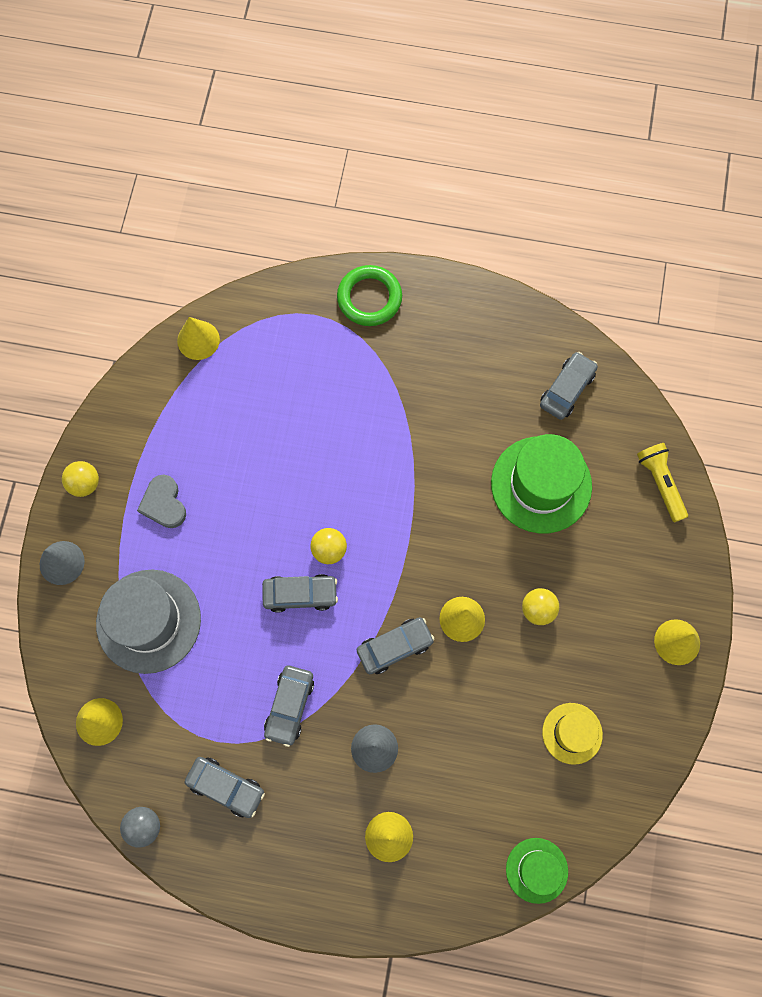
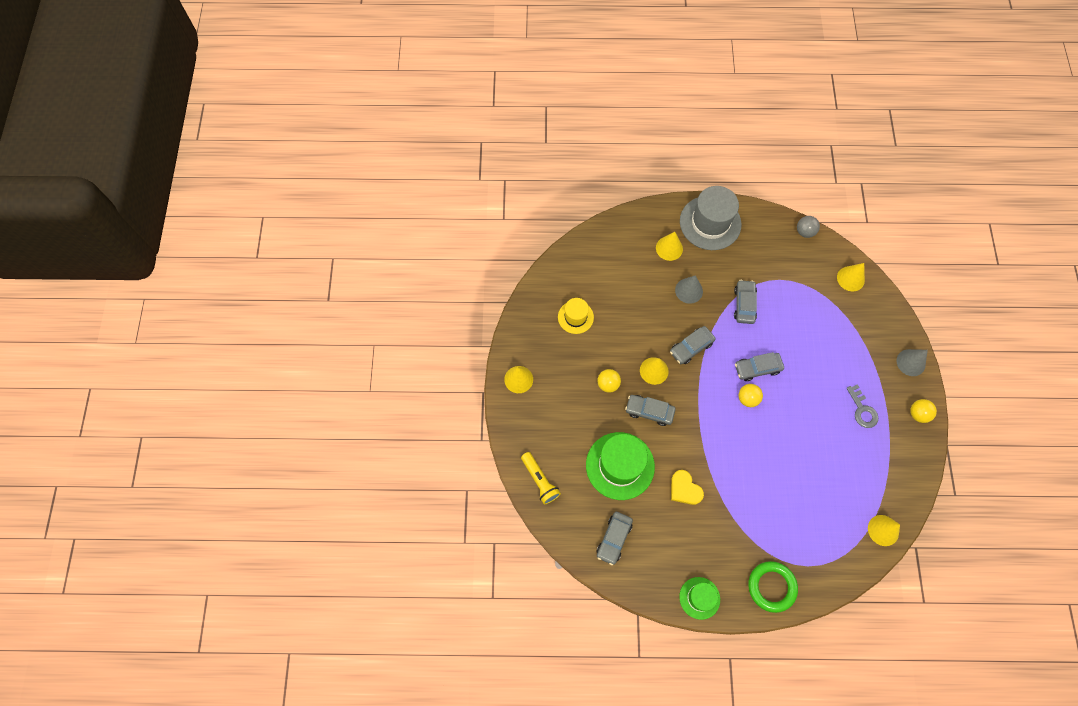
camera: 170 degrees right, 5 degrees down
(148, 621) = (844, 337): grey hat -> grey hat (710, 223)
(164, 503) = (862, 410): grey heart -> grey key
(226, 787) = (766, 257): grey car -> grey car (649, 411)
(455, 437) = (684, 489): none -> yellow heart
(536, 870) = (584, 245): green hat -> green hat (699, 598)

